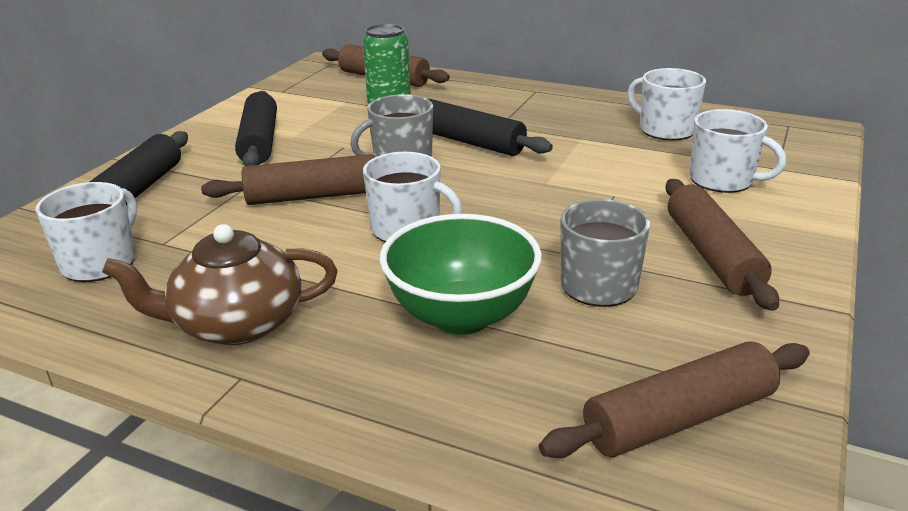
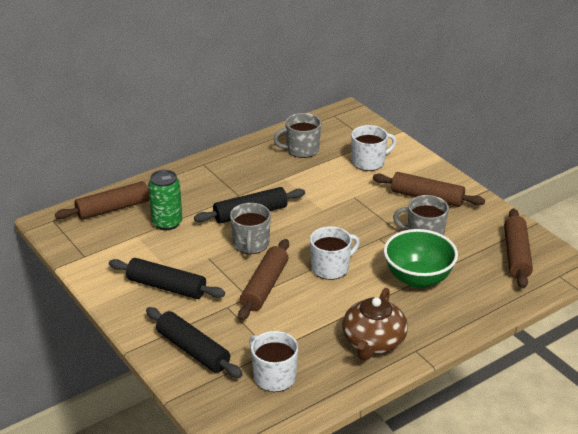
camera: 60 degrees left, 5 degrees up
(665, 130) = (301, 149): white mug -> grey mug

